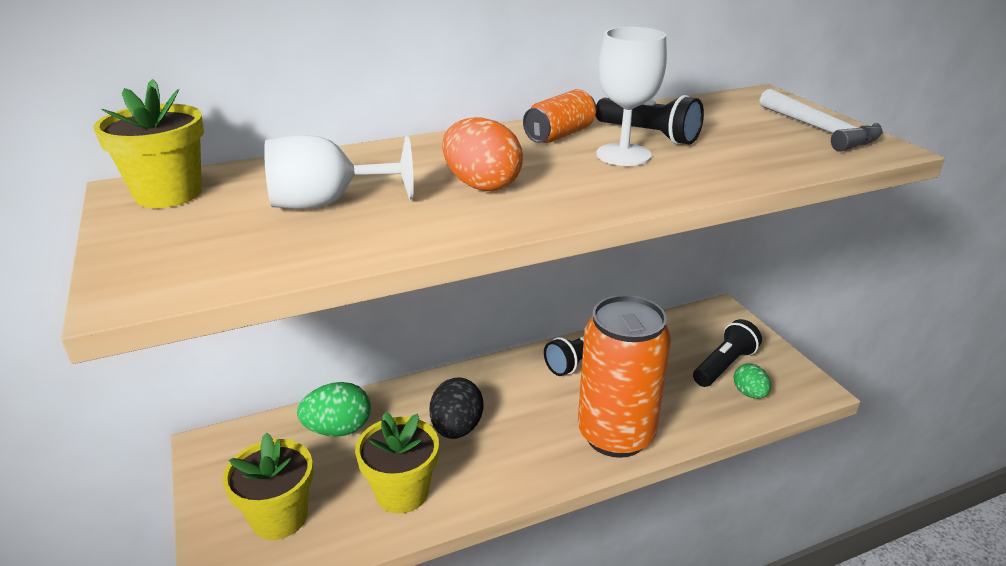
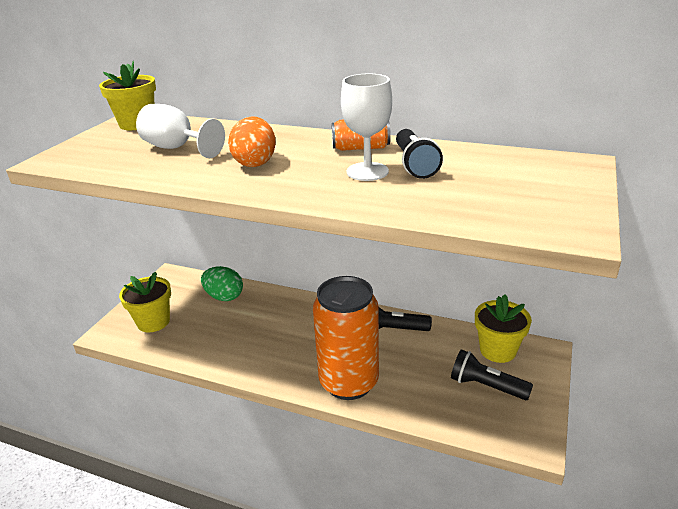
camera: 45 degrees right, 0 degrees up
(402, 492) = (209, 342): yellow flower pot -> yellow flower pot (497, 350)
(456, 428) = (274, 327): black egg -> none
(724, 365) = (486, 386): black flashlight -> black flashlight turned 150 degrees counterclockwise
(749, 393) = (476, 414): green egg -> none
(820, 130) = (556, 202): white hammer -> none

